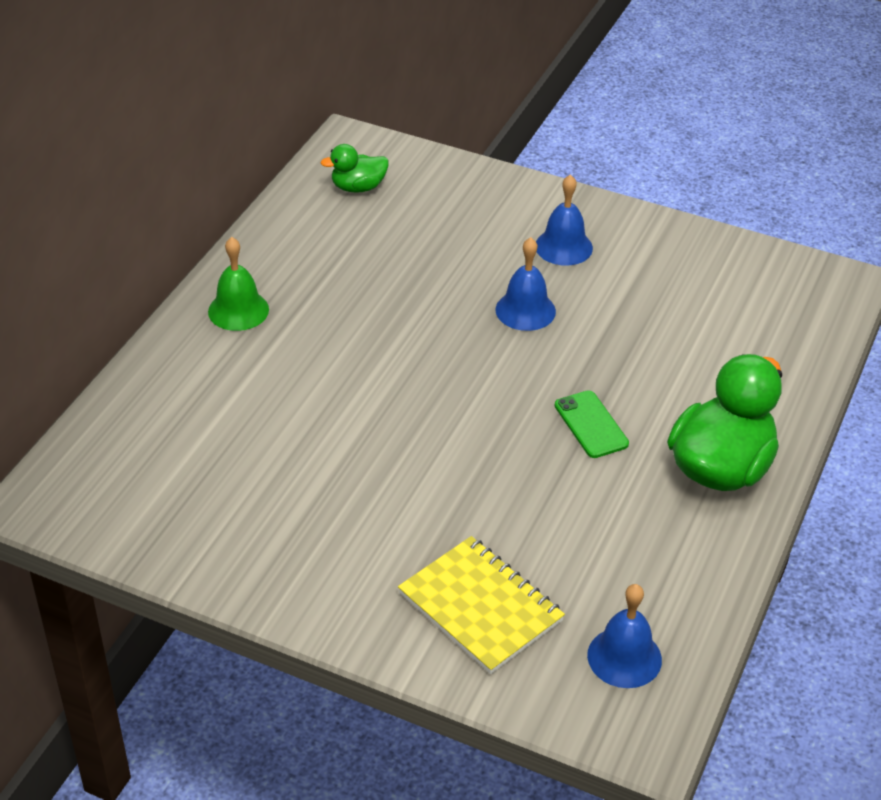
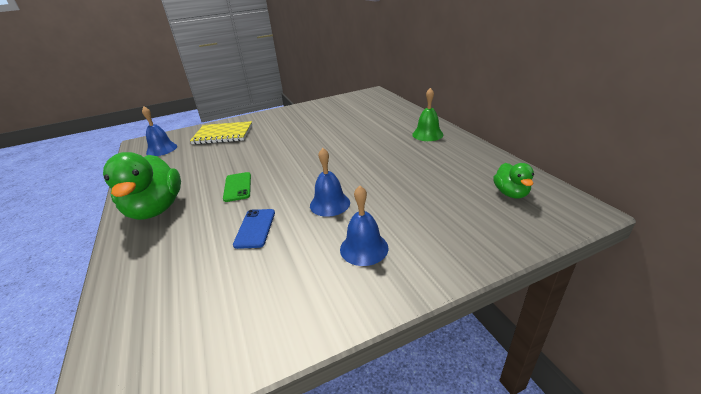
camera: 135 degrees right, 10 degrees down
(358, 187) = (510, 193): green duck -> green duck turned 150 degrees clockwise
(591, 424) = (237, 187): green phone -> green phone turned 60 degrees clockwise
(632, 341) = (255, 228): none -> blue phone

